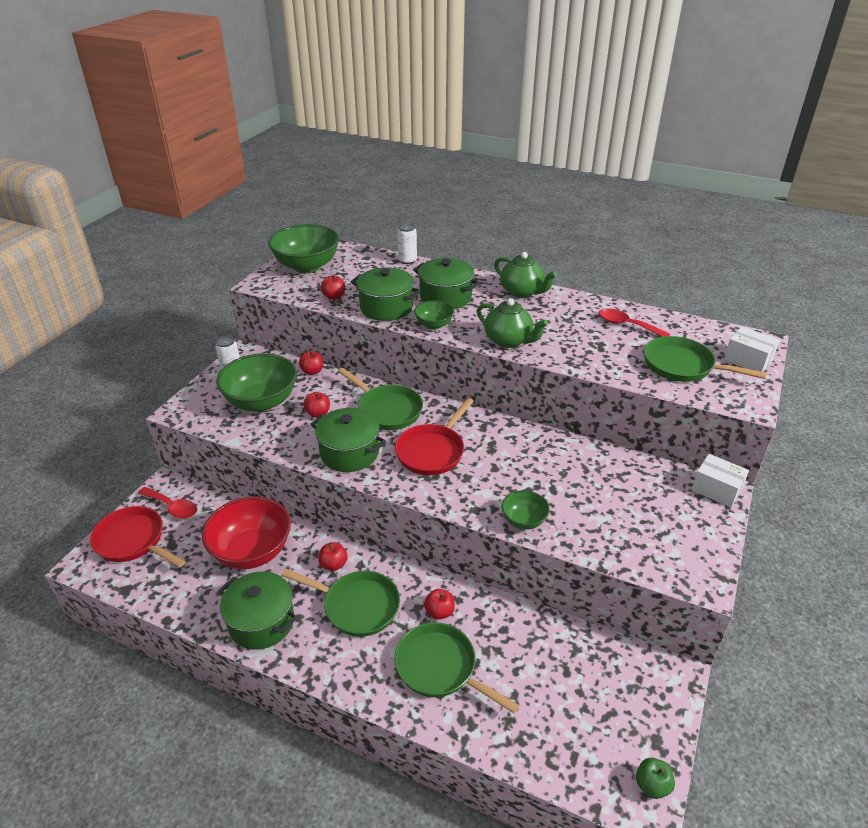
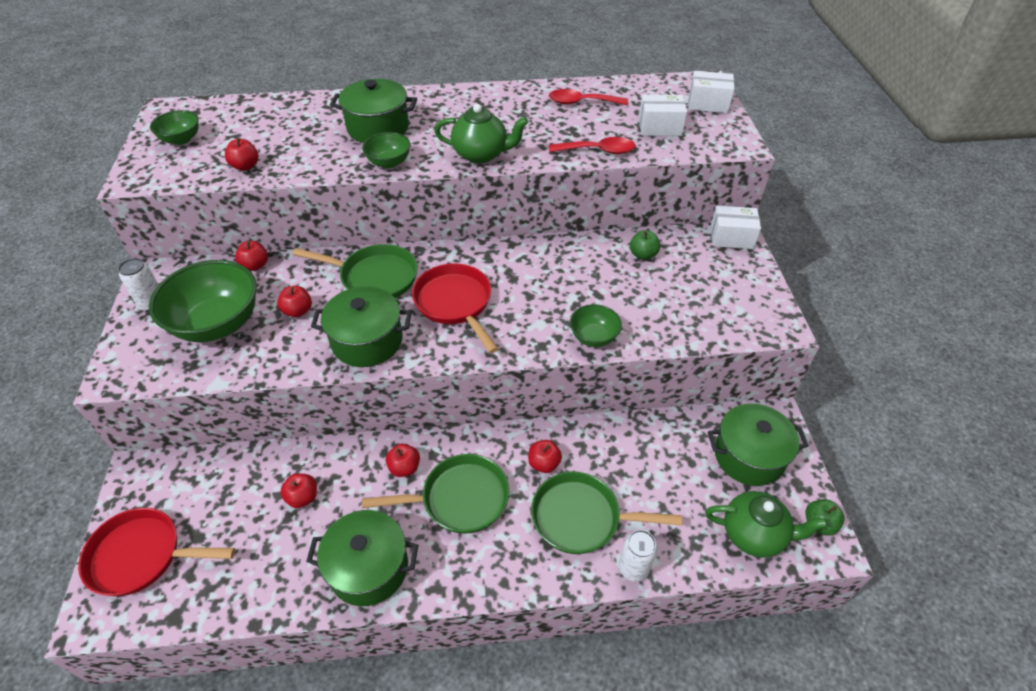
camera: 30 degrees left, 10 degrees up
(172, 507) = (165, 493): red spoon -> red spoon (598, 151)
(252, 551) = (303, 497): red bowl -> red apple
(307, 266) = (181, 139): green bowl -> green bowl, size x0.51
(386, 307) = (319, 160): green pot -> green pot (749, 456)
(407, 260) = (302, 99): white can -> white can (633, 568)
(432, 451) = (455, 303): red pan -> red pan turned 150 degrees clockwise
(522, 292) = (455, 98): green teapot -> green teapot (754, 534)
(618, 473) = (643, 255): none -> green apple
(682, 366) = (660, 127): green pan -> white box

